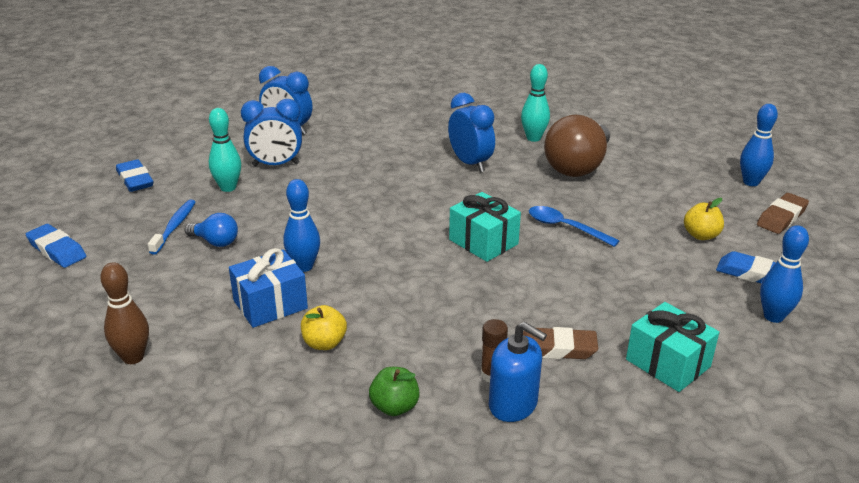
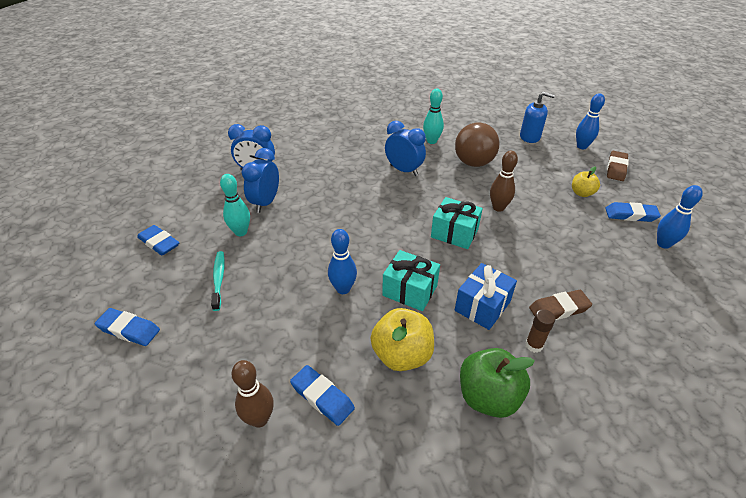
camera: 20 degrees left, 10 degrees up
(174, 227) = (219, 279): blue toothbrush -> turquoise toothbrush
(209, 357) = (322, 397): none -> blue eraser
(215, 242) = (261, 285): blue light bulb -> none
(270, 304) = (339, 331): blue gift -> blue gift (482, 306)
(276, 165) = (265, 203): blue clock -> blue clock turned 135 degrees clockwise
(324, 343) = (402, 355): yellow apple -> yellow apple, size x1.70
(394, 407) = (488, 397): green apple -> green apple, size x1.70
(513, 404) = (564, 366): blue soap dispenser -> blue soap dispenser (530, 137)
(565, 227) = (498, 207): blue spoon -> brown bowling pin
(668, 363) = (631, 299): turquoise gift -> turquoise gift (410, 290)

